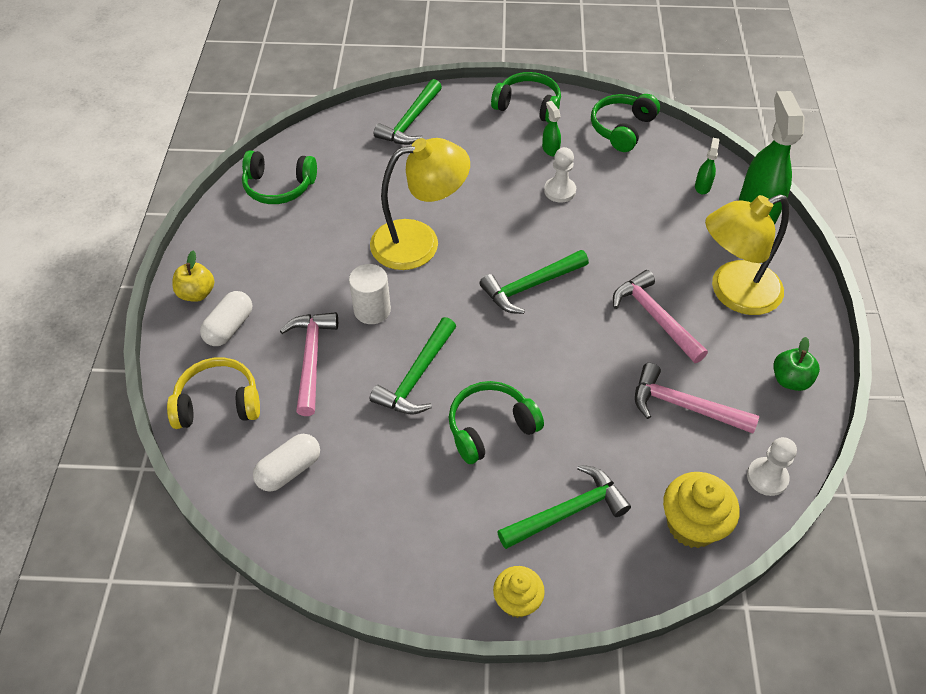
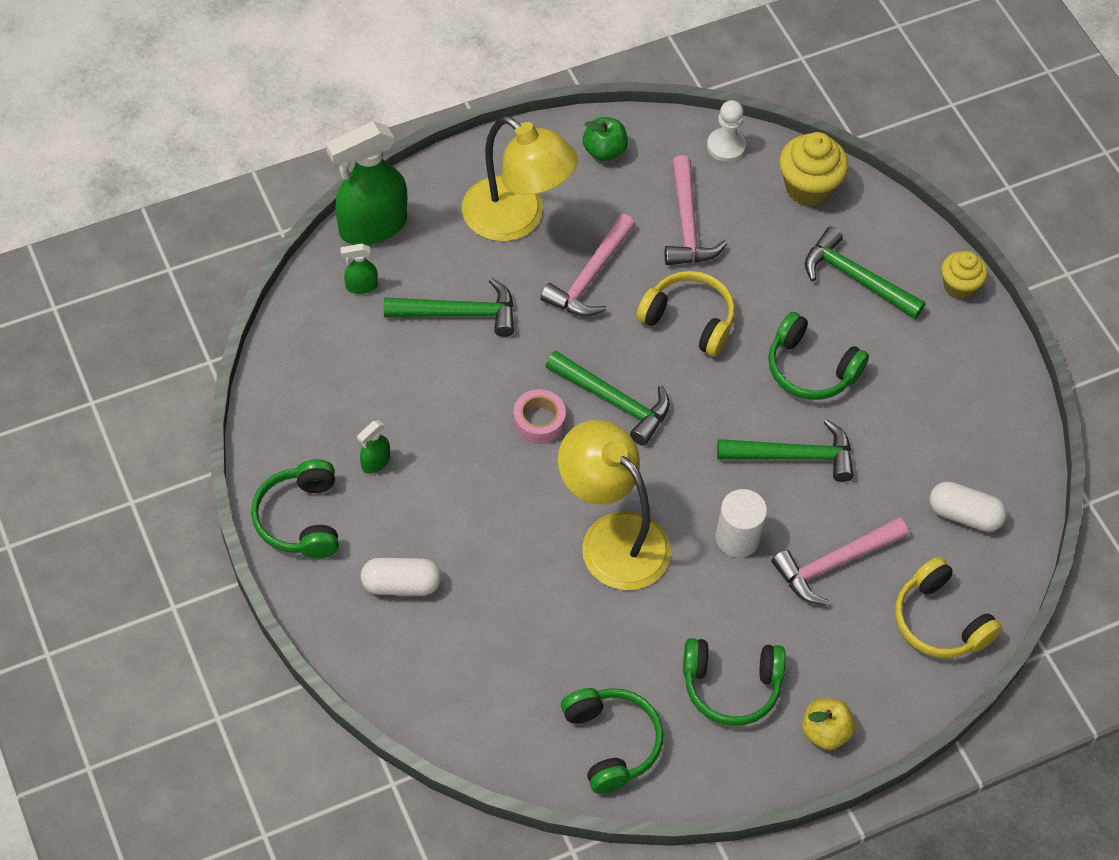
camera: 120 degrees left, 5 degrees up
(229, 327) = (847, 668): white capsule -> white capsule (401, 585)
(410, 121) = (405, 647): green hammer -> green hammer (459, 313)
(536, 238) = (539, 421): none -> pink tape
(560, 191) = (447, 426): white pawn -> none
(582, 364) = (689, 320): none -> yellow headphones
(622, 129) = (294, 397): green headphones -> green headphones (731, 686)

